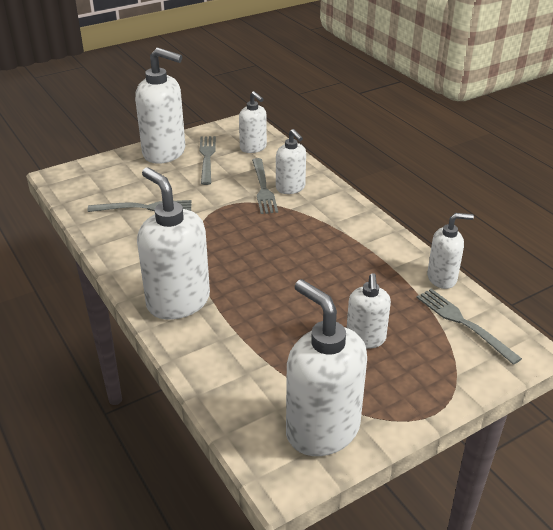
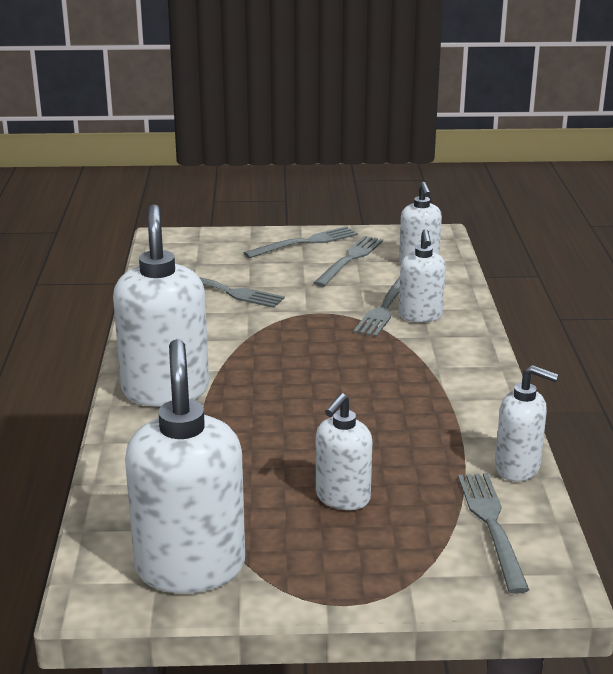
camera: 30 degrees right, 10 degrees down
(165, 153) = (305, 243): white soap dispenser -> grey fork

